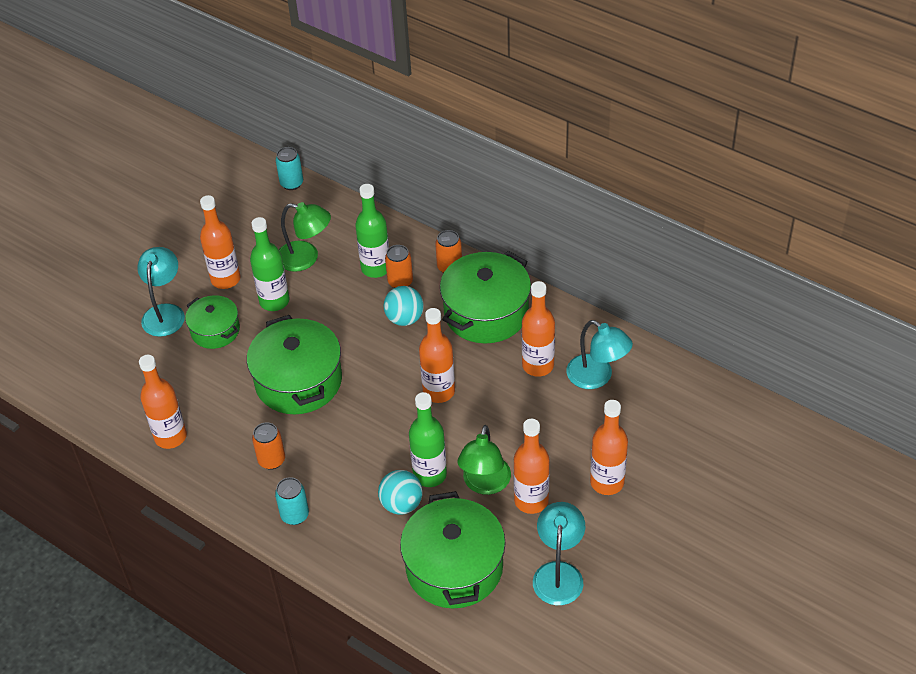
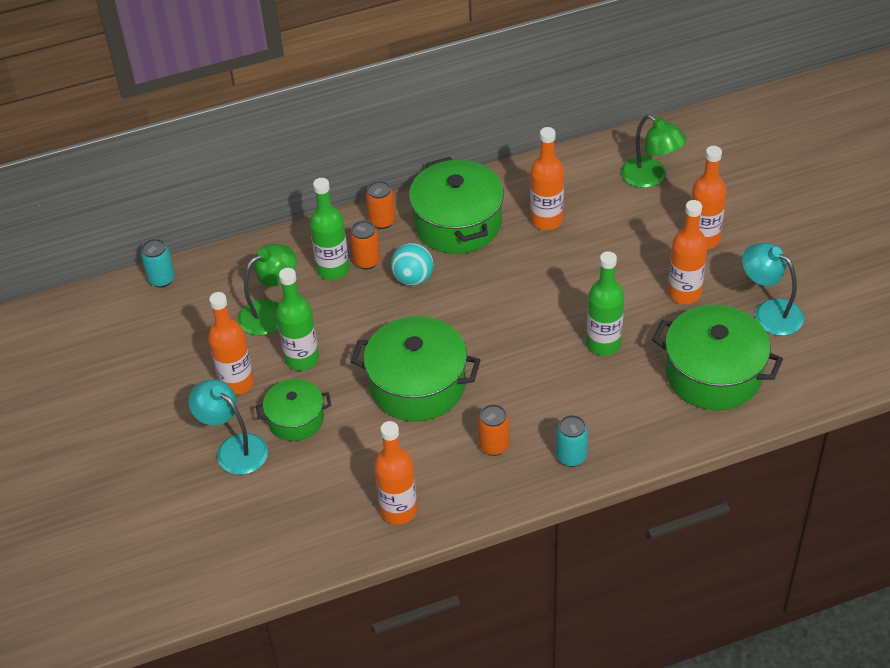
camera: 55 degrees left, 0 degrees up
(401, 504) = (620, 377): turquoise ball -> none
(439, 391) = (517, 295): orange bottle -> none
(485, 484) = (643, 313): green lamp -> green lamp (650, 177)
(597, 377) = (591, 191): turquoise lamp -> none

